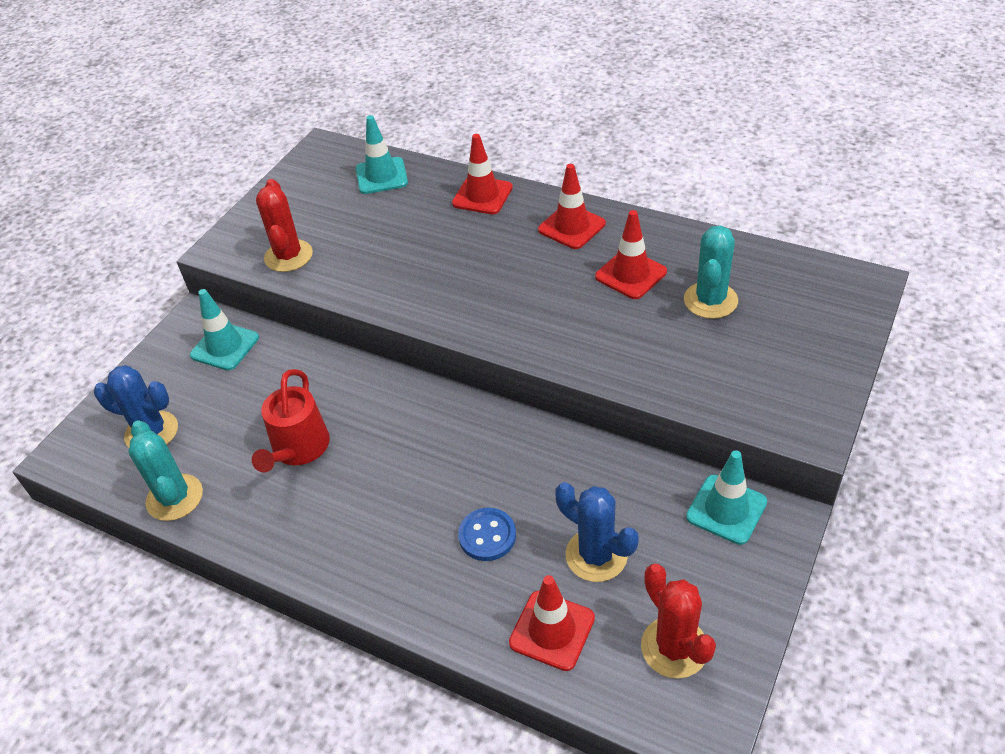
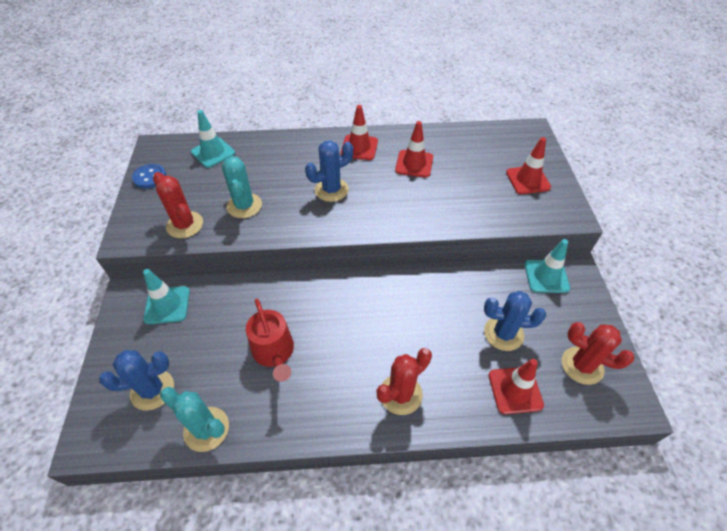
camera: 35 degrees left, 5 degrees up
(404, 564) = (400, 394): none -> red cactus
(482, 195) = (290, 145): red traffic cone -> red traffic cone (527, 180)
(487, 536) = (436, 351): blue button -> blue button (150, 177)
(490, 272) = (331, 190): none -> blue cactus
(710, 300) = (467, 164): turquoise cactus -> turquoise cactus (244, 206)

